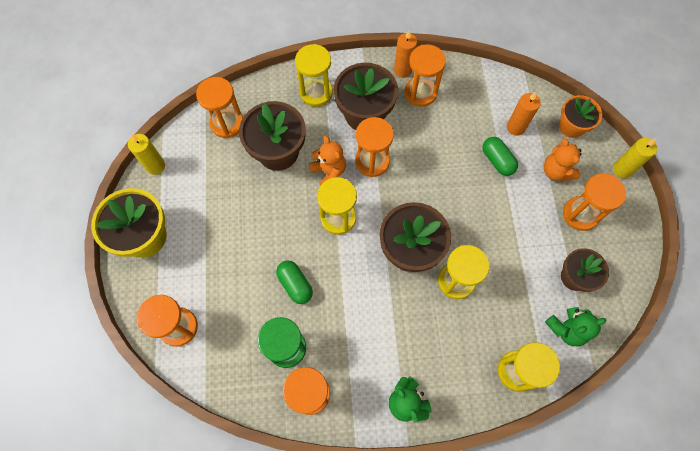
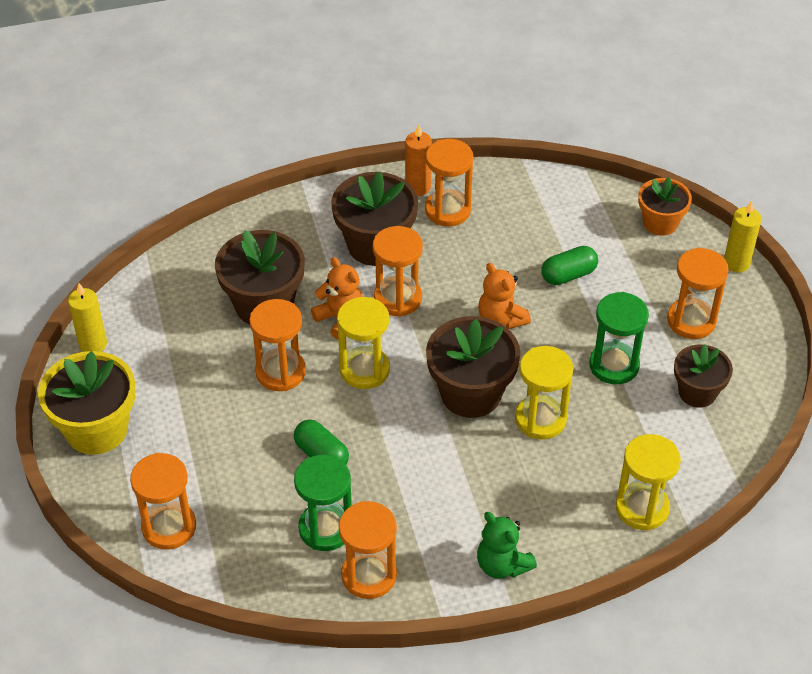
camera: 10 degrees left, 20 degrees down
(227, 123) = (184, 281): orange hourglass -> orange hourglass (280, 372)
(316, 93) = (302, 228): yellow hourglass -> none
(497, 161) = (568, 275): green capsule -> green capsule turned 75 degrees counterclockwise
(515, 127) = (585, 233): orange candle -> none
(517, 243) = (614, 365): none -> green hourglass
(556, 171) = (649, 276): orange teddy bear -> orange teddy bear (501, 319)
(566, 329) = (698, 452): green teddy bear -> none

